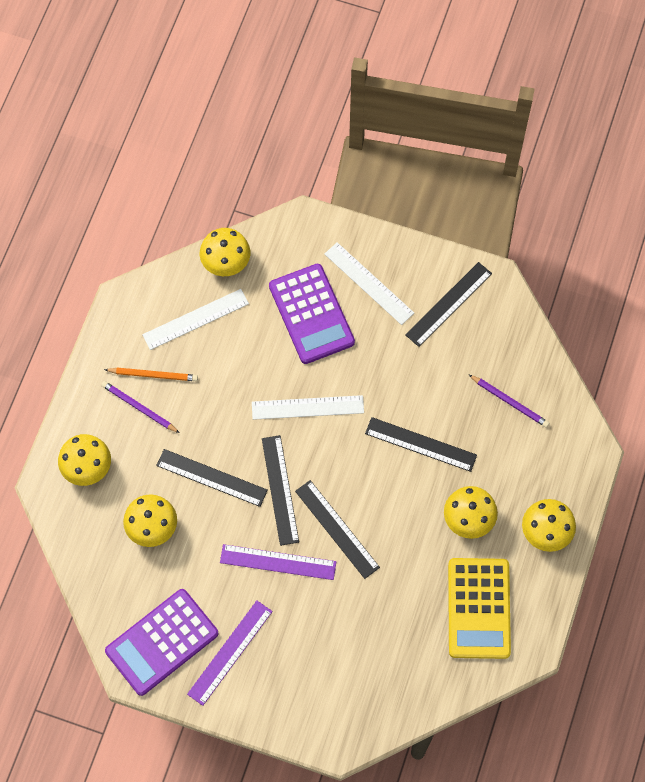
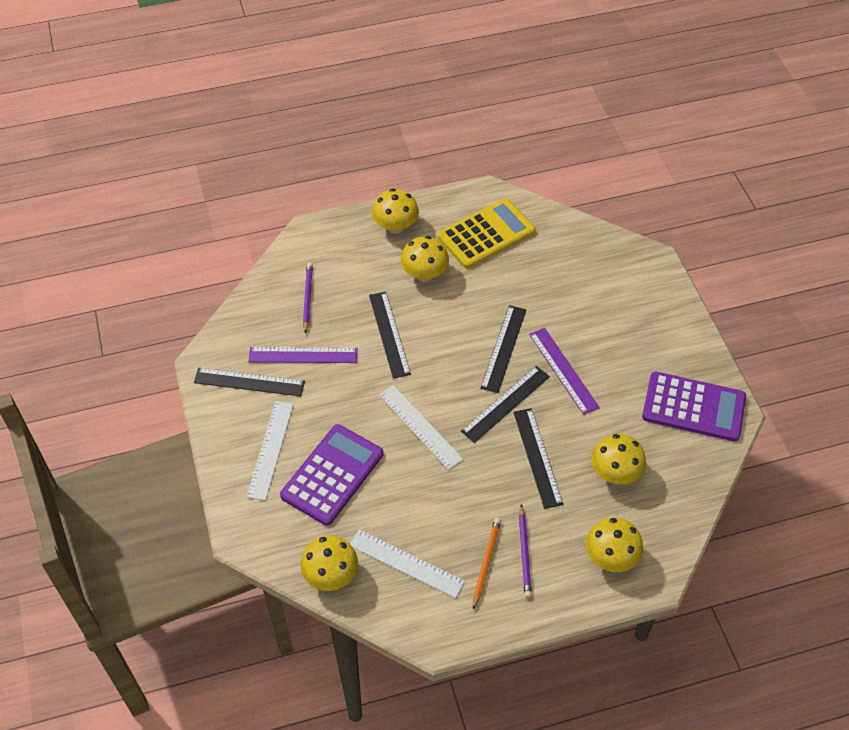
camera: 125 degrees left, 15 degrees down
(153, 375) = (486, 562): orange pencil -> orange pencil turned 45 degrees clockwise
(230, 652) = (657, 359): purple ruler -> purple ruler (303, 355)

